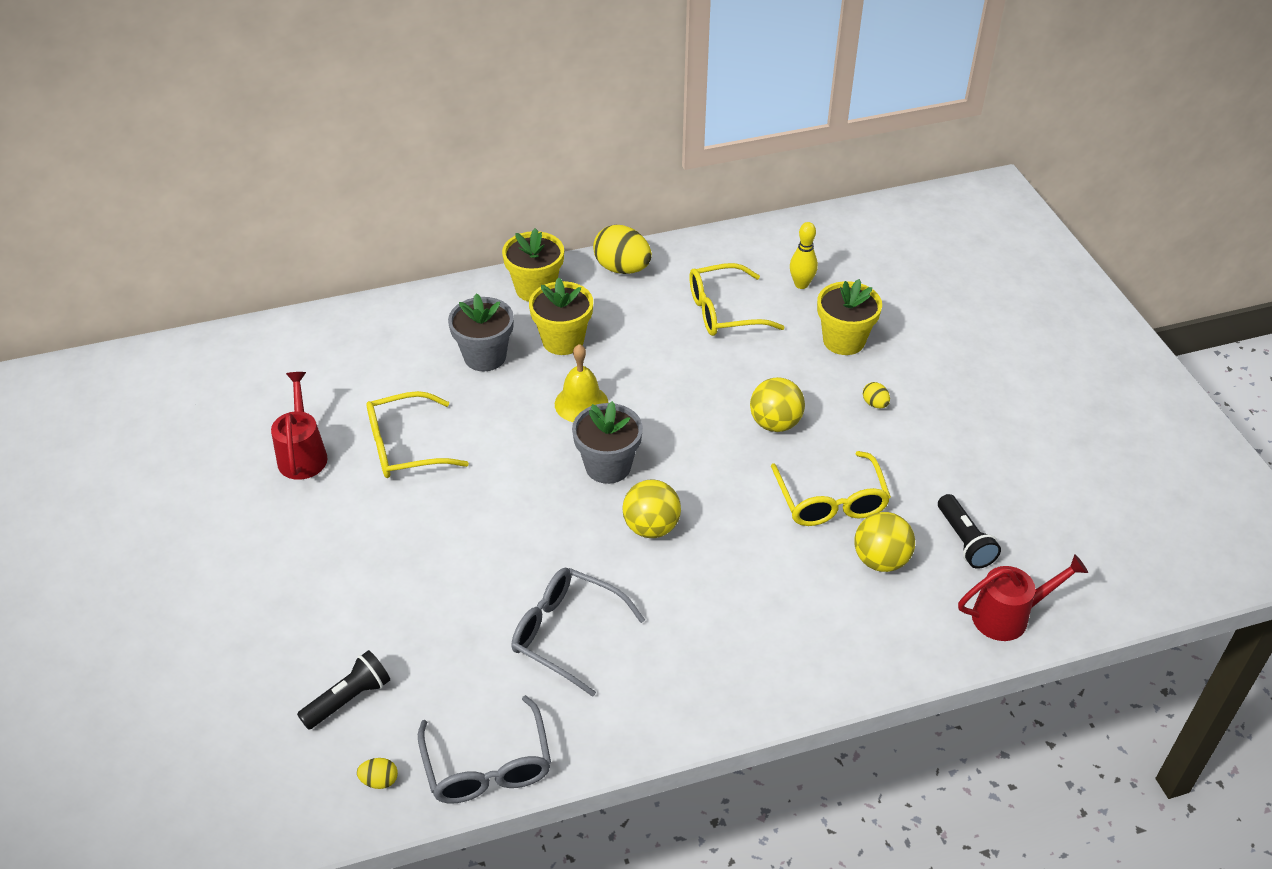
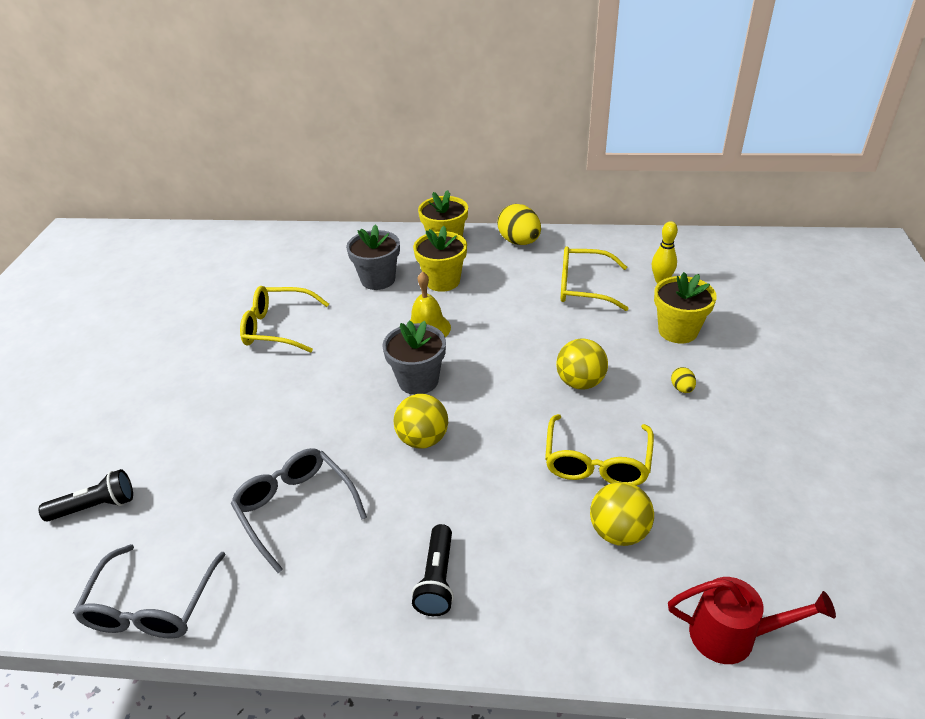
camera: 25 degrees right, 5 degrees down
(303, 454) = (206, 315): red watering can -> none
(379, 781) = (63, 586): yellow egg -> none
(964, 541) = (716, 539): black flashlight -> black flashlight (437, 579)

